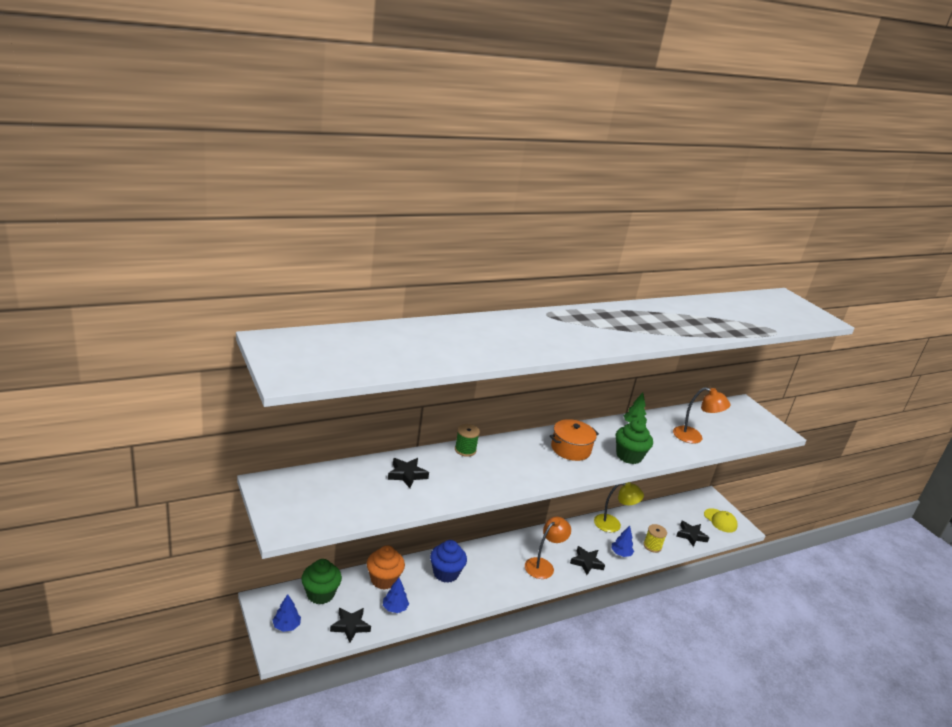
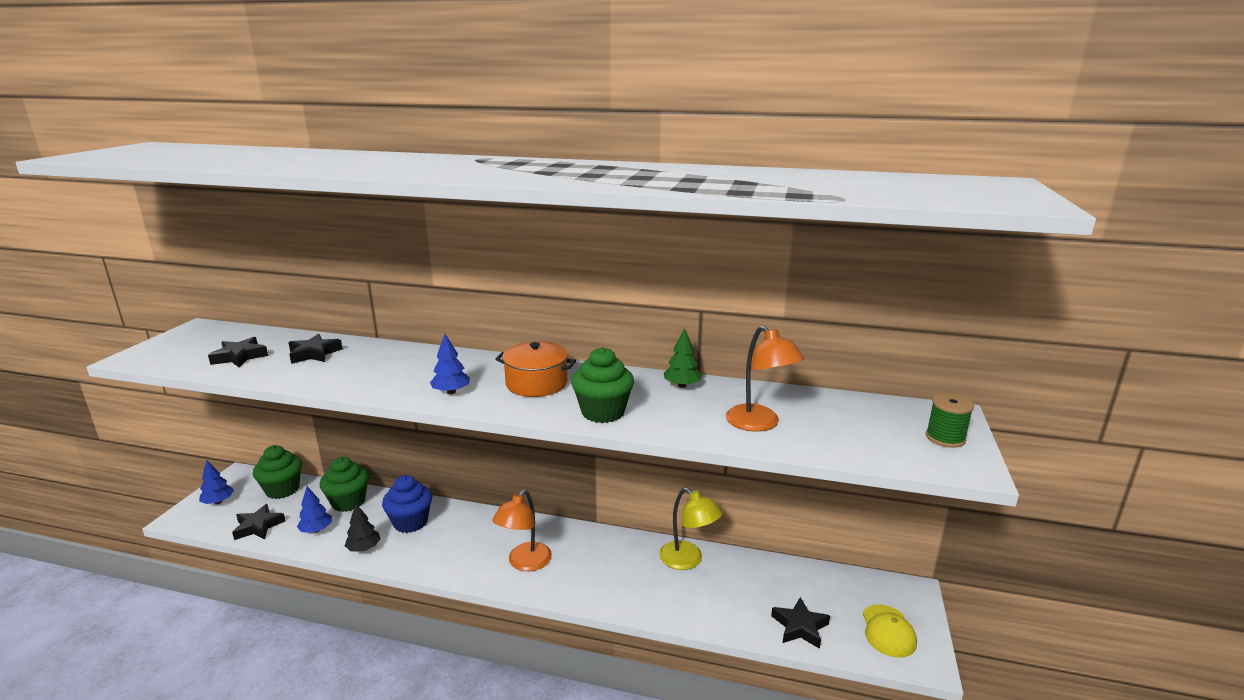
camera: 45 degrees right, 5 degrees down
(384, 580) = (348, 502): orange cupcake -> green cupcake
(444, 603) = (364, 548): none -> black tree
(465, 450) = (414, 352): green spool -> green spool (945, 438)
(543, 565) = (525, 563): orange lamp -> orange lamp turned 120 degrees clockwise
(586, 562) = (583, 585): black star -> black star (240, 357)
(620, 553) = (648, 597): blue tree -> blue tree (451, 392)
(652, 546) = (711, 610): yellow spool -> none

